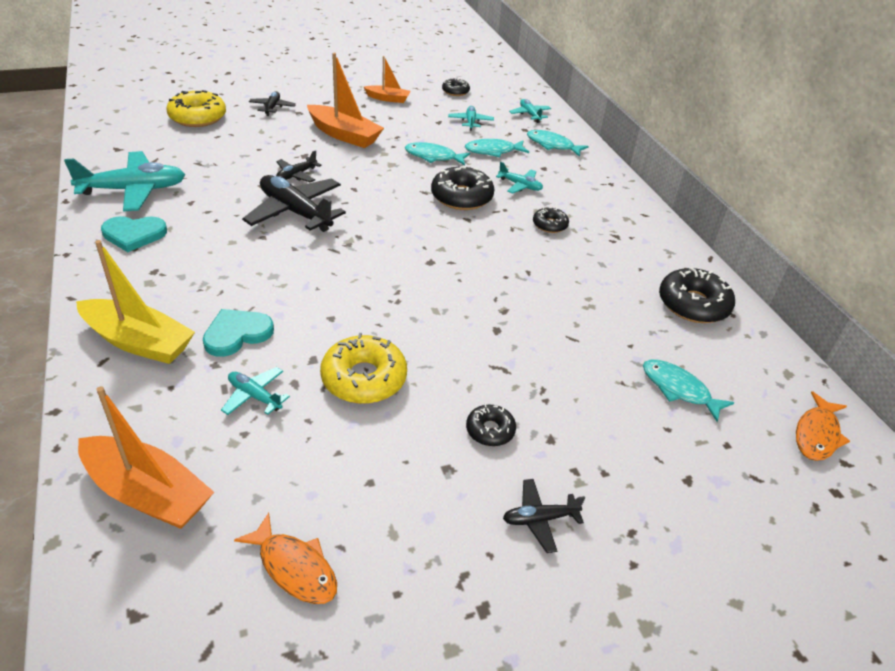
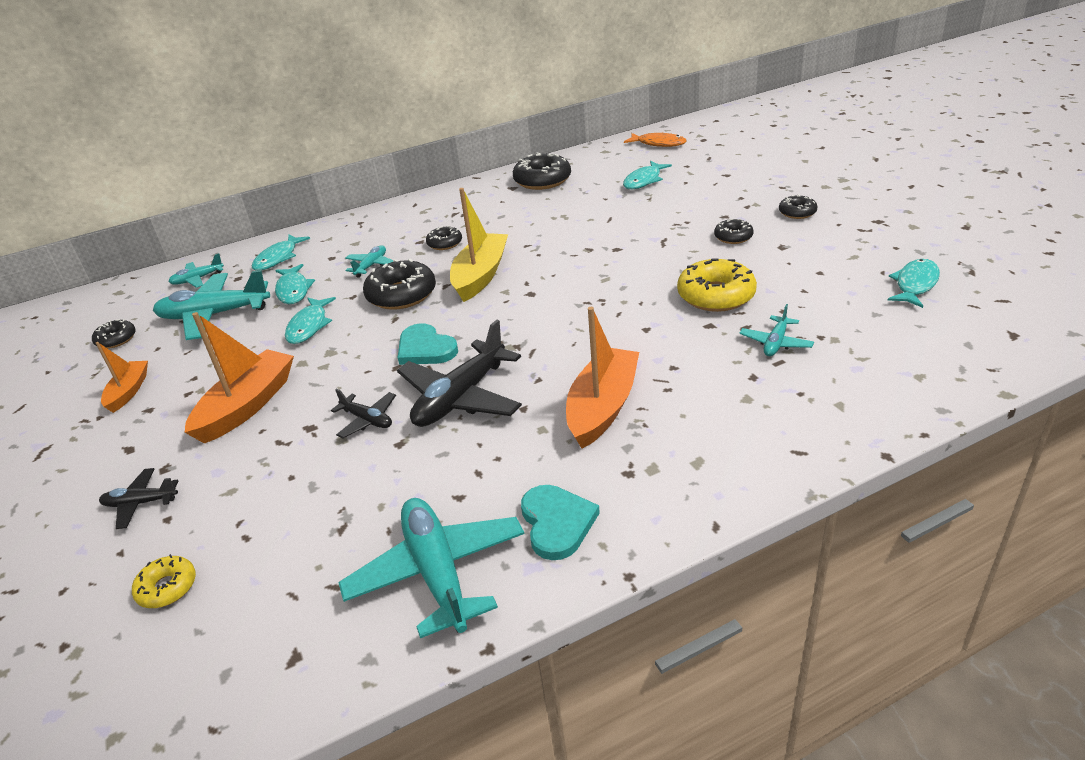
camera: 90 degrees left, 5 degrees down
(138, 342) = (754, 437): yellow boat -> yellow boat (480, 275)
(148, 493) = (919, 364): orange boat -> orange boat (602, 407)
(198, 117) = (167, 588): yellow donut -> yellow donut, size x0.55
(237, 334) = (702, 376): turquoise heart -> turquoise heart (425, 349)
(294, 567) = (915, 284): orange fish -> turquoise fish
(470, 122) = (214, 315): turquoise plane -> turquoise plane, size x1.98
(539, 519) = (797, 212): black plane -> black donut

